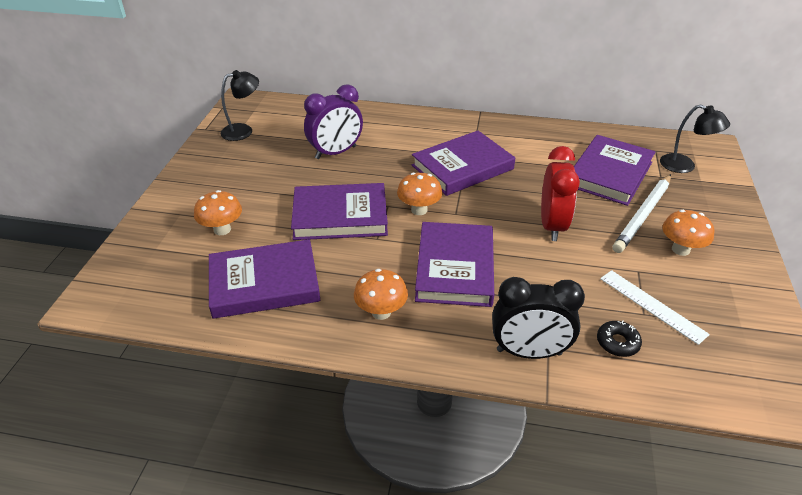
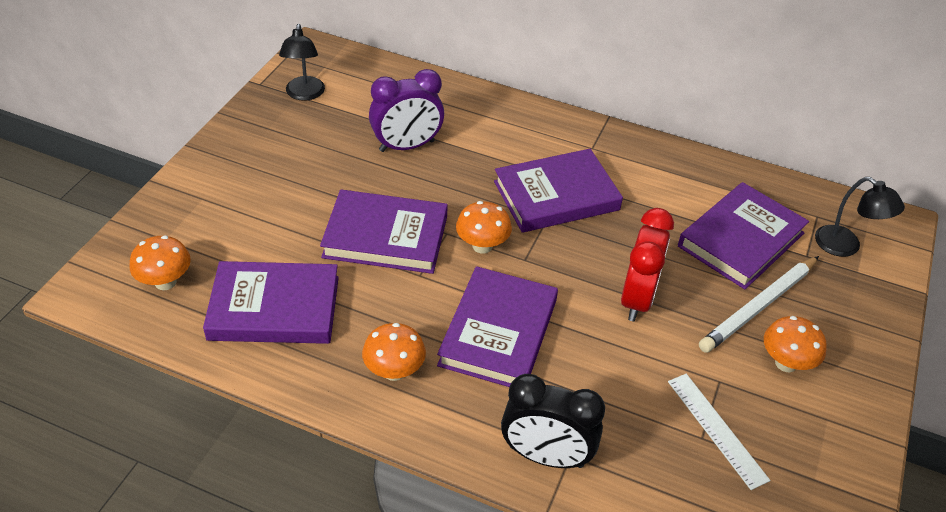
camera: 10 degrees right, 5 degrees up
(222, 229) = (245, 228): orange mushroom -> orange mushroom (165, 282)
(243, 130) = (304, 94): black lamp -> black lamp turned 105 degrees clockwise
(617, 343) = (654, 467): black donut -> none

